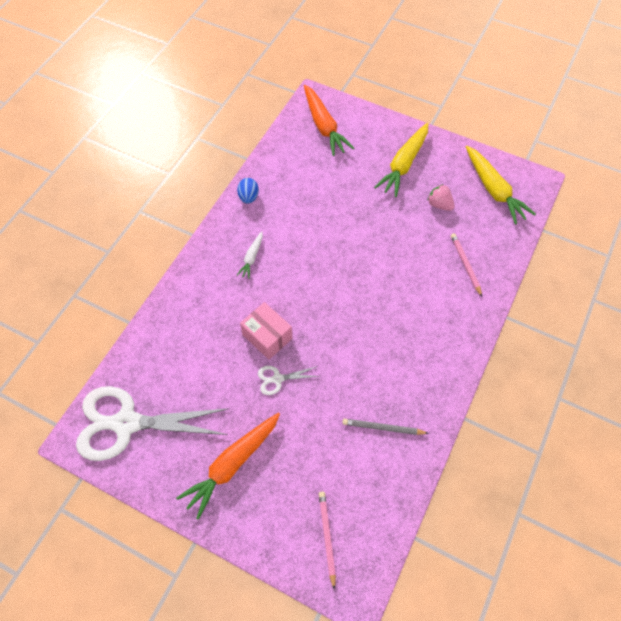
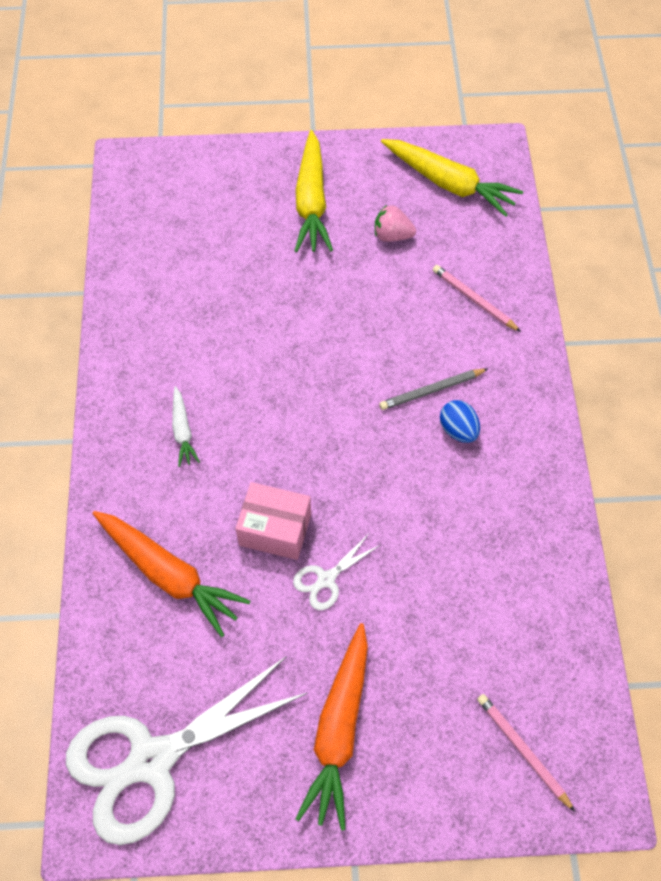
camera: 30 degrees left, 0 degrees up
(248, 197) = (123, 347): blue egg -> blue egg (458, 430)
(324, 126) = (167, 197): orange carrot -> orange carrot (169, 574)
(383, 428) = (503, 568): grey pencil -> grey pencil (431, 390)

